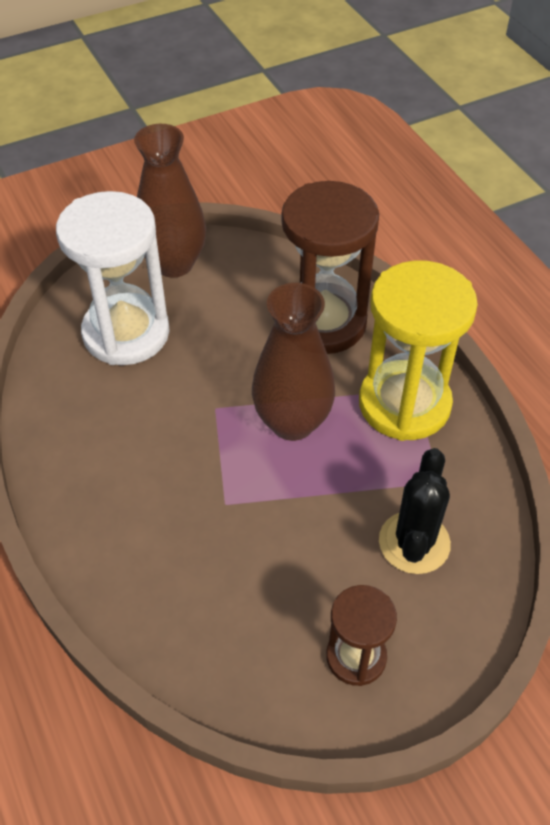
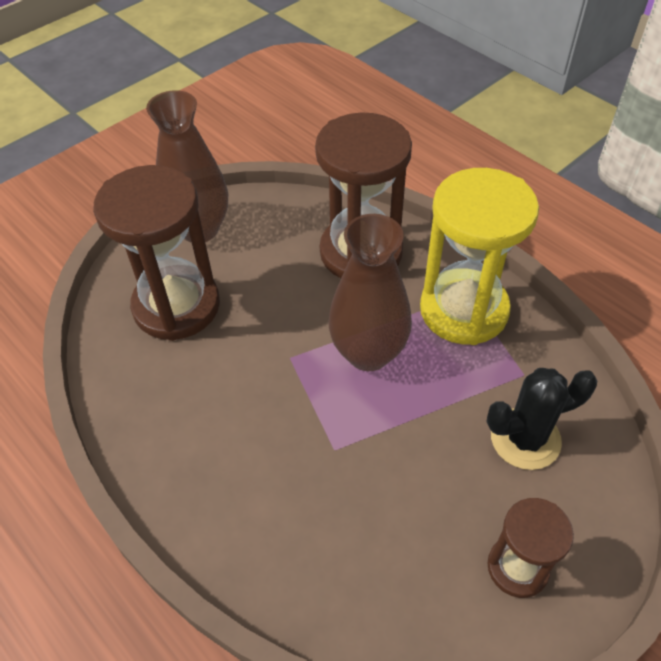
camera: 15 degrees left, 0 degrees up
(126, 333) = (176, 306): white hourglass -> brown hourglass
(414, 542) = (525, 439): black cactus -> black cactus turned 75 degrees clockwise

